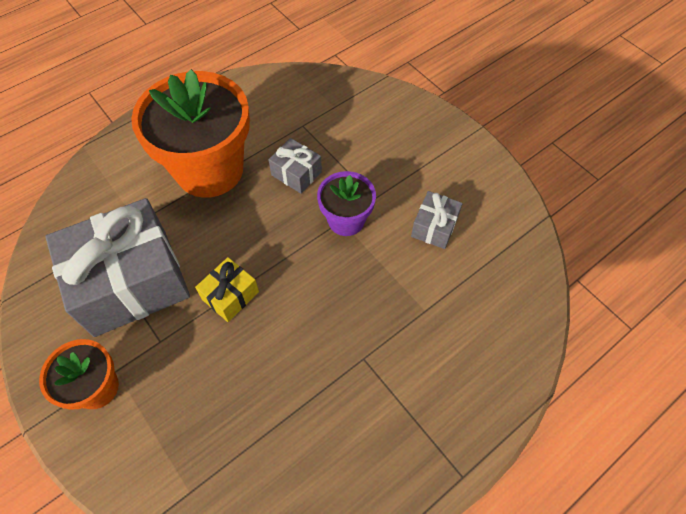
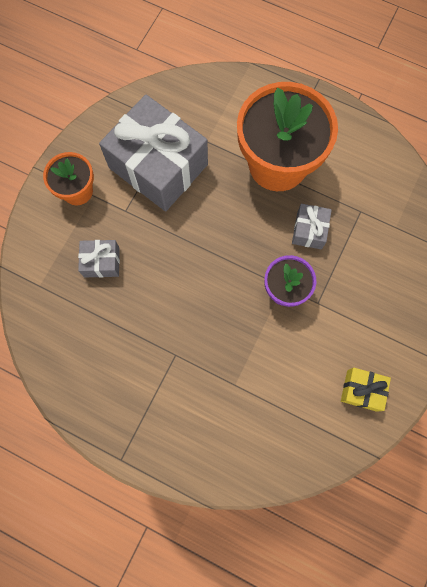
camera: 65 degrees right, 15 degrees up
(230, 295) = (180, 238): yellow gift -> yellow gift (361, 390)
(434, 227) = (314, 363): grey gift -> grey gift (101, 262)

